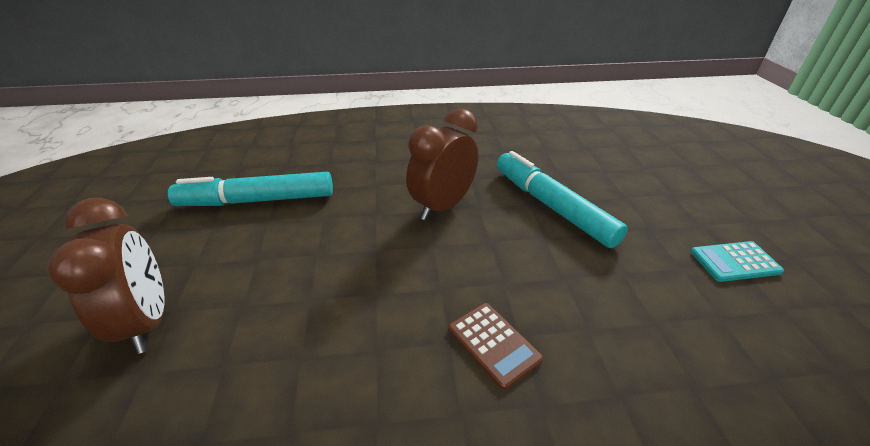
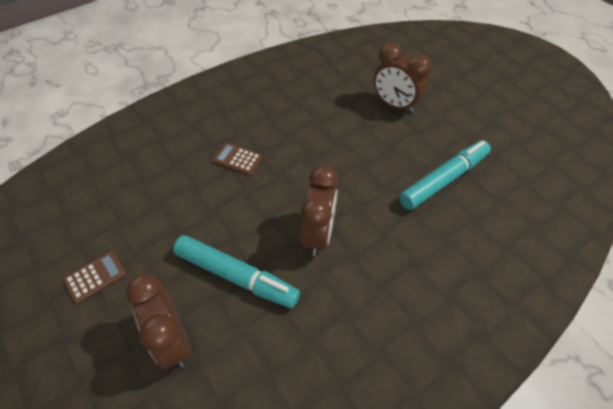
camera: 150 degrees right, 15 degrees up
(627, 186) = (173, 340): none -> brown clock
(734, 262) = (95, 277): turquoise calculator -> brown calculator

